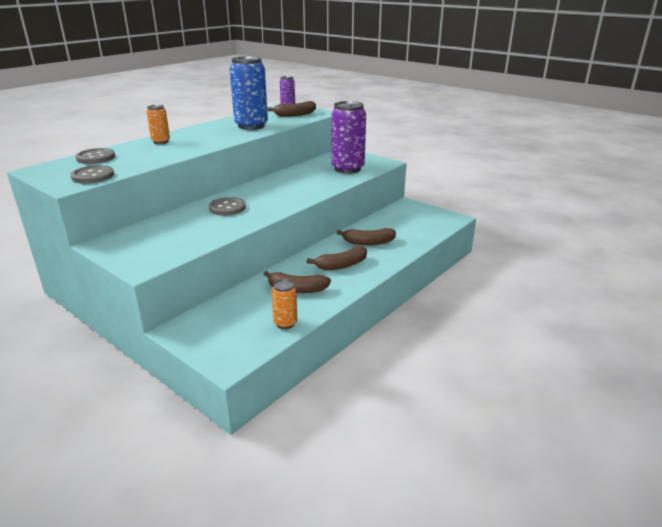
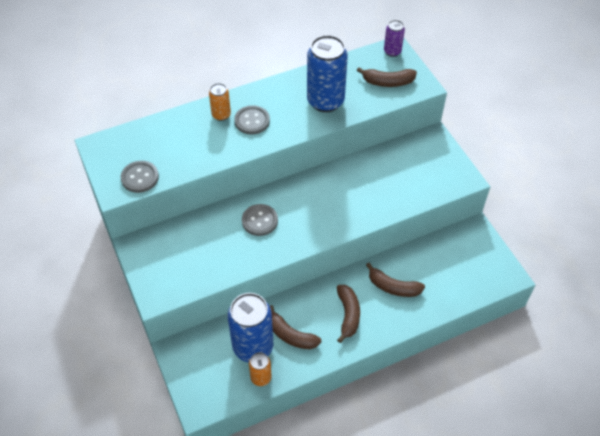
camera: 25 degrees right, 25 degrees up
(96, 157) = (152, 135): grey button -> grey button (252, 121)
(263, 306) = (253, 347): none -> blue can
(342, 265) = (348, 315): brown banana -> brown banana turned 90 degrees counterclockwise
(347, 169) = (415, 180): purple can -> none

